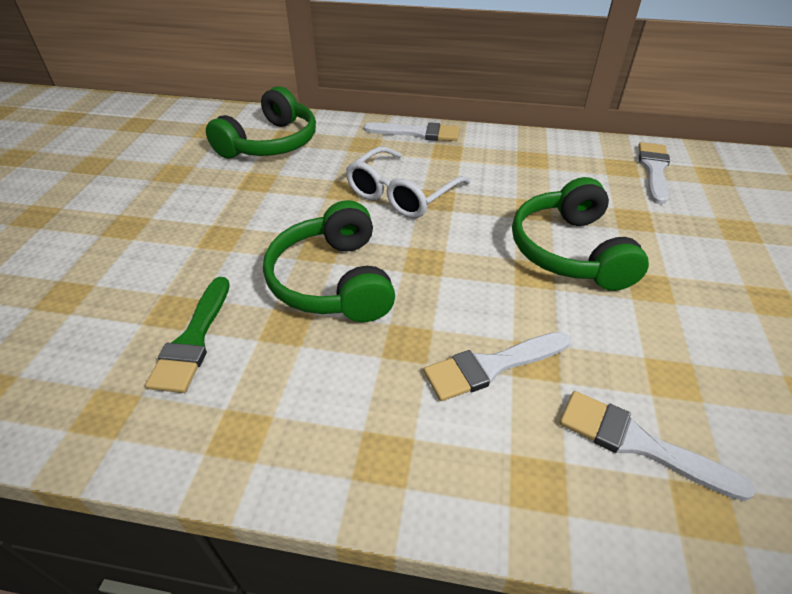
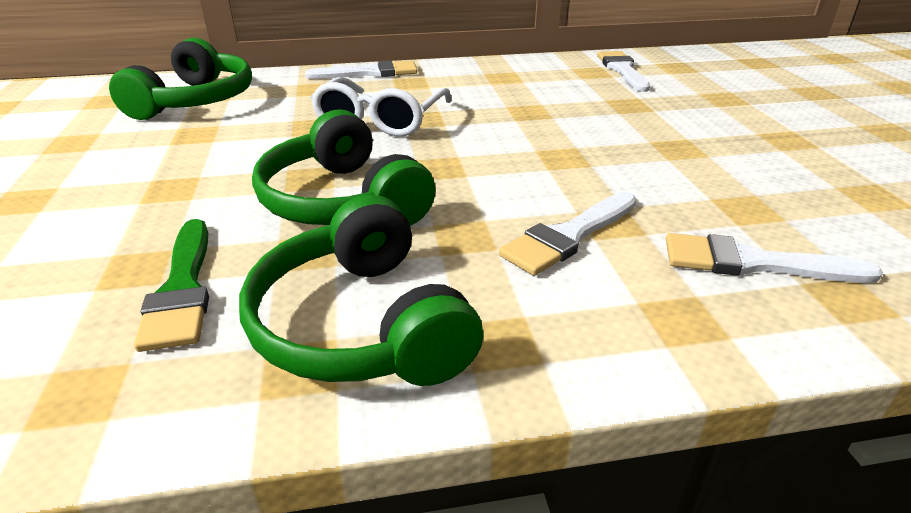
camera: 20 degrees left, 10 degrees down
(569, 251) = (586, 136): green headphones -> green headphones (361, 324)

